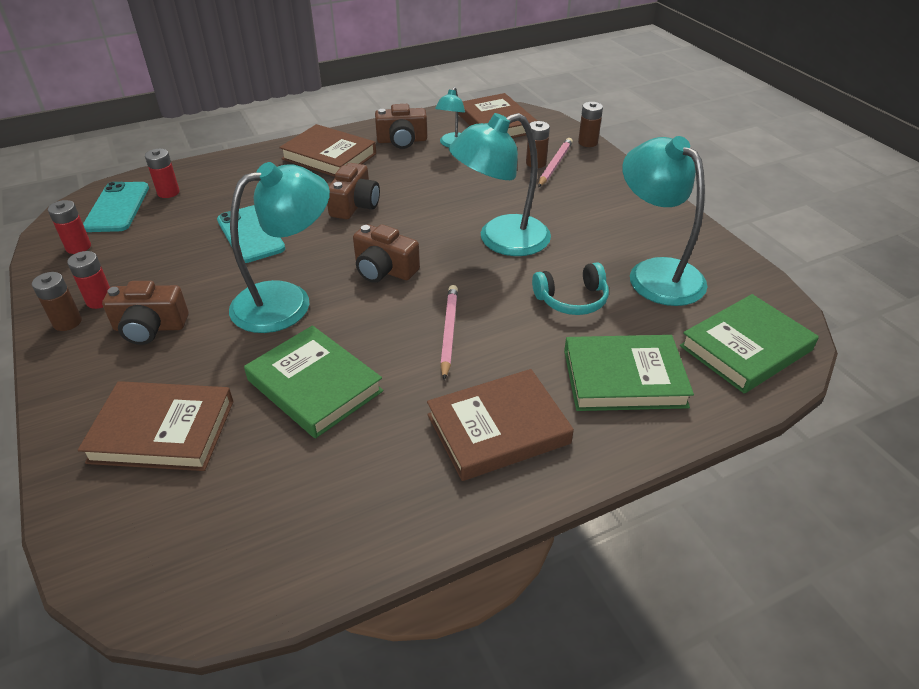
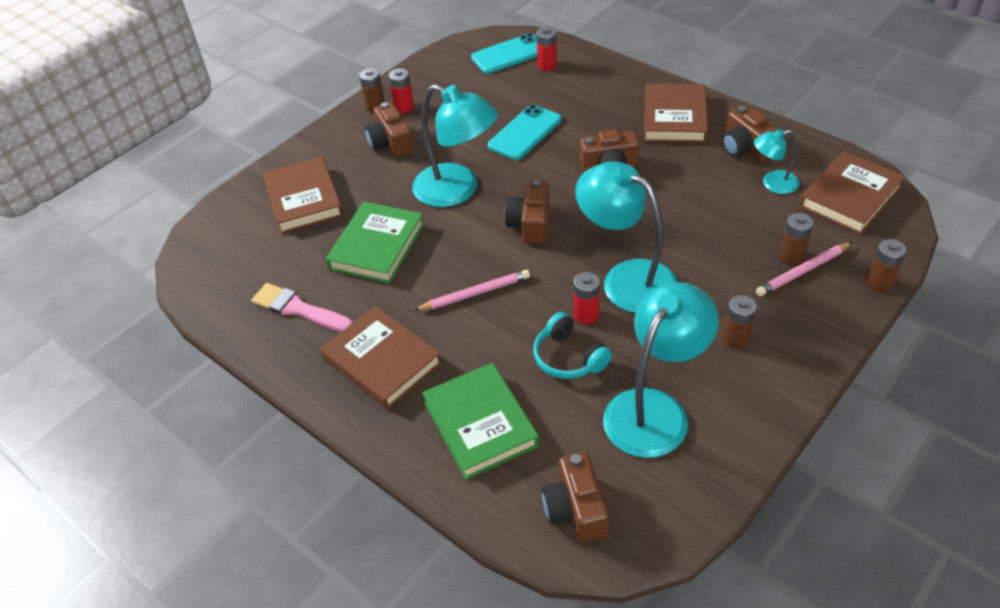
camera: 70 degrees right, 5 degrees up
(78, 247) = (452, 65): red battery -> red battery (586, 315)
(360, 485) = (298, 309): none -> pink brush
(555, 164) = (802, 271): pink pencil -> pink pencil turned 150 degrees clockwise
(604, 213) = (736, 339): none -> brown battery
(745, 348) = (576, 509): green book -> brown camera

